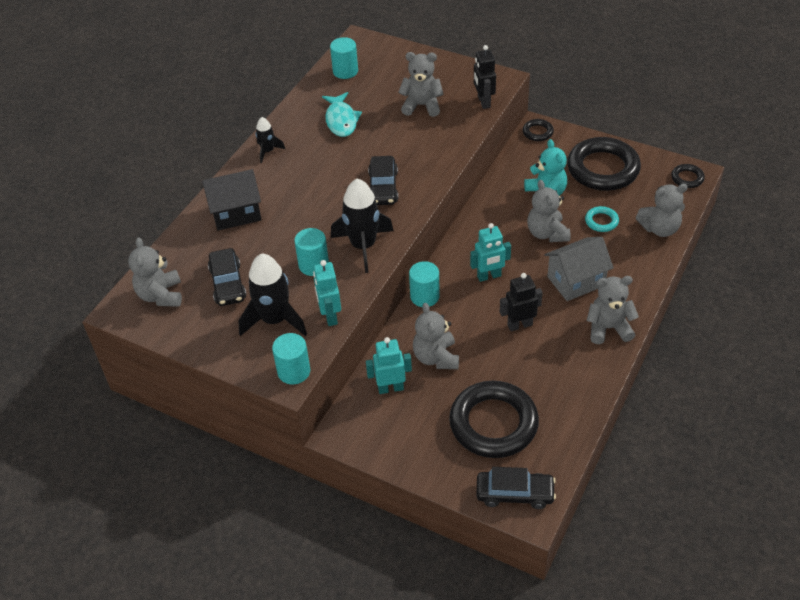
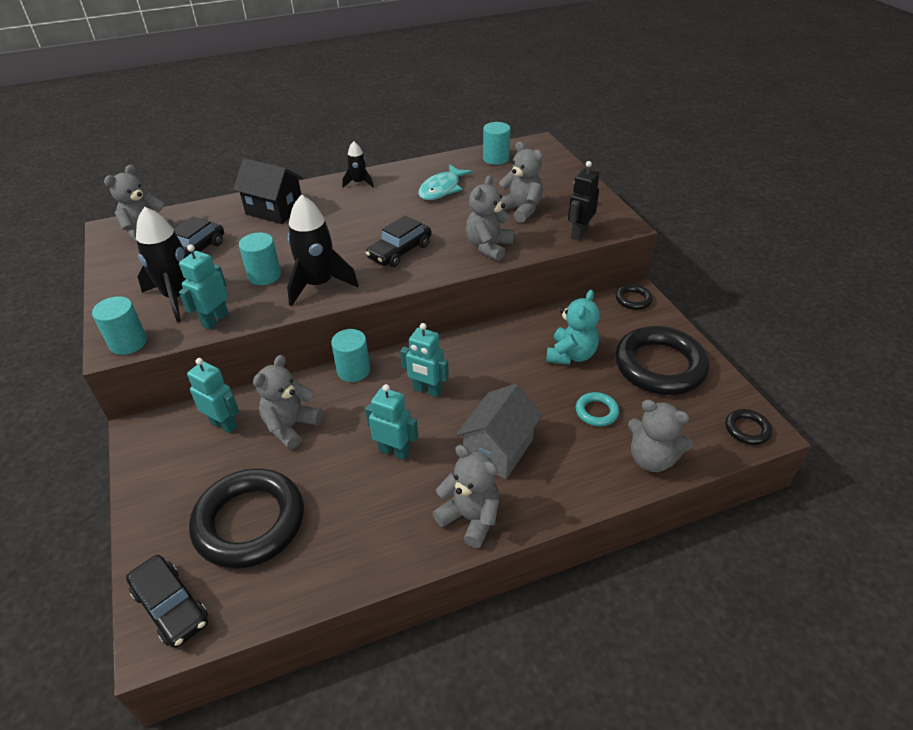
camera: 40 degrees right, 5 degrees down
(519, 325) = (394, 451): black robot -> turquoise robot
(547, 233) = (528, 388): grey teddy bear -> grey teddy bear (488, 247)
(576, 281) = (498, 449): grey house -> grey house turned 75 degrees counterclockwise

